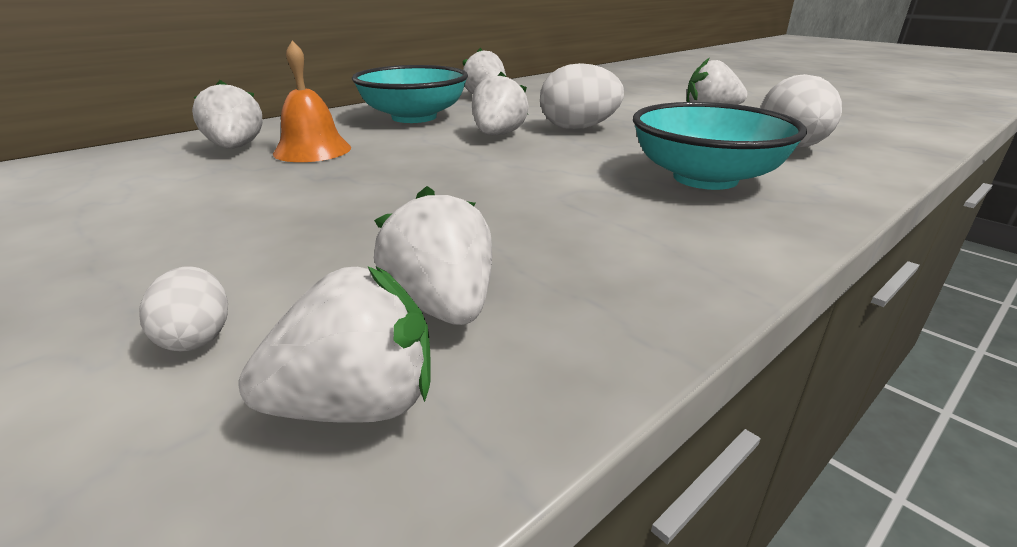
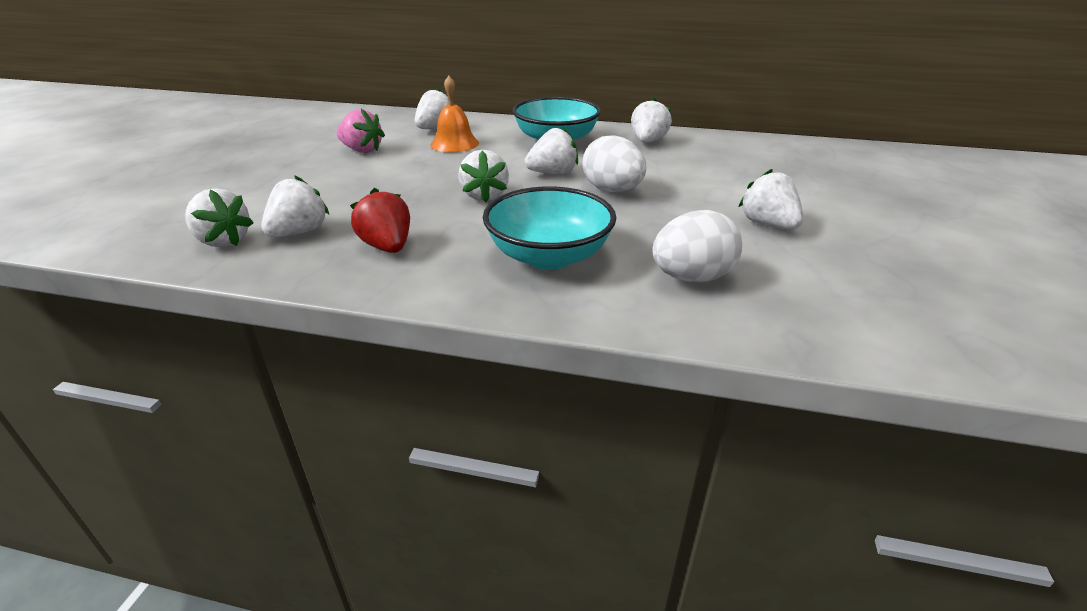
camera: 55 degrees right, 5 degrees up
(193, 198) = (362, 150): none -> pink strawberry
(197, 337) = (249, 202): white egg -> none
(506, 170) = (484, 195): none -> white strawberry
(591, 248) = (387, 247): none -> red strawberry

